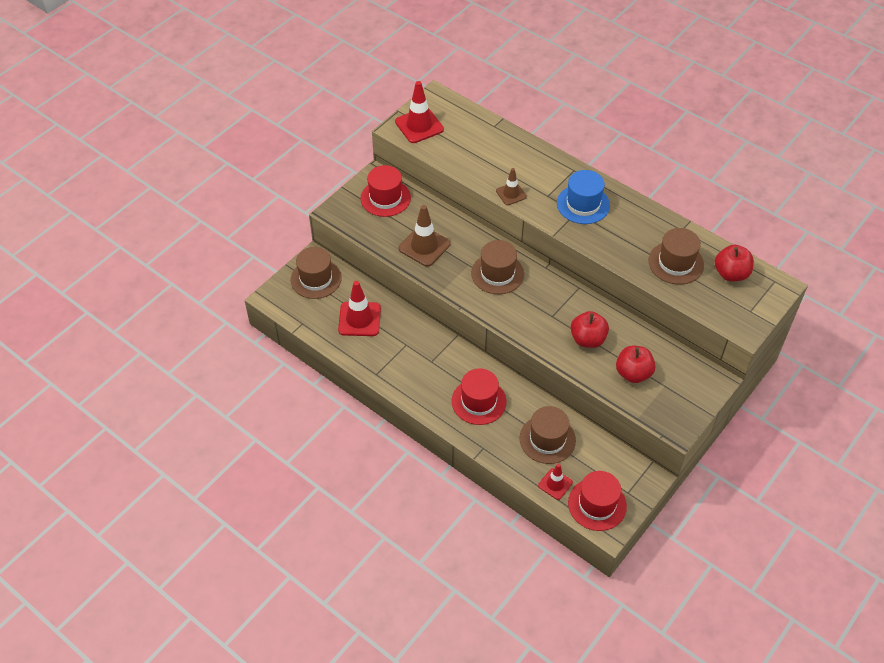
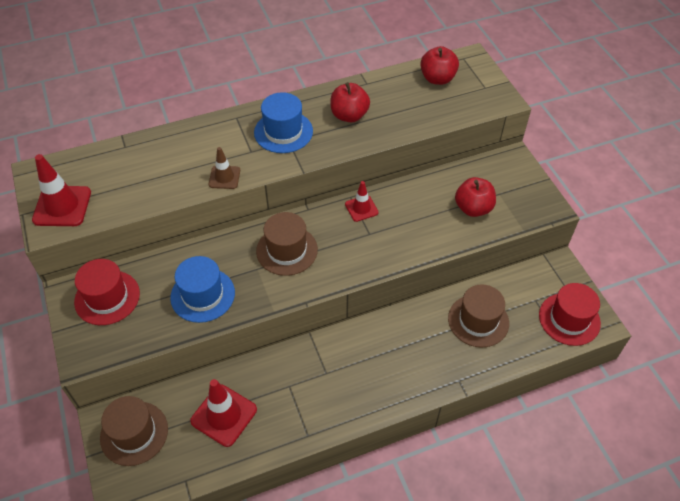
camera: 60 degrees left, 0 degrees up
(424, 246) = (202, 295): brown traffic cone -> blue hat
(479, 401) = (401, 355): red hat -> none
(555, 484) = (531, 340): red traffic cone -> red traffic cone (361, 208)
(587, 339) = (414, 221): red apple -> red apple (349, 115)
(676, 263) = (401, 105): brown hat -> none

